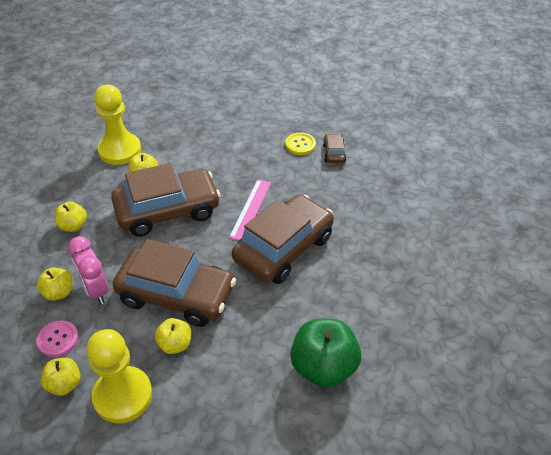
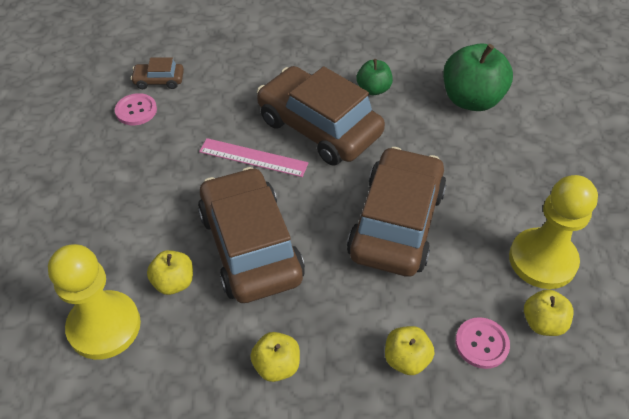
camera: 90 degrees left, 5 degrees up
(95, 290) = (398, 313): pink clock -> none
(175, 344) = (466, 218): yellow apple -> none
(300, 144) = (136, 110): yellow button -> pink button
(333, 288) = (373, 89): none -> green apple

